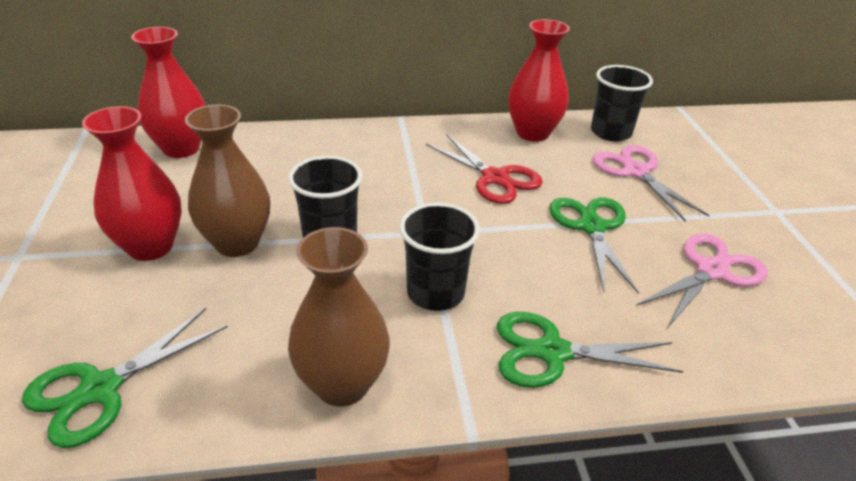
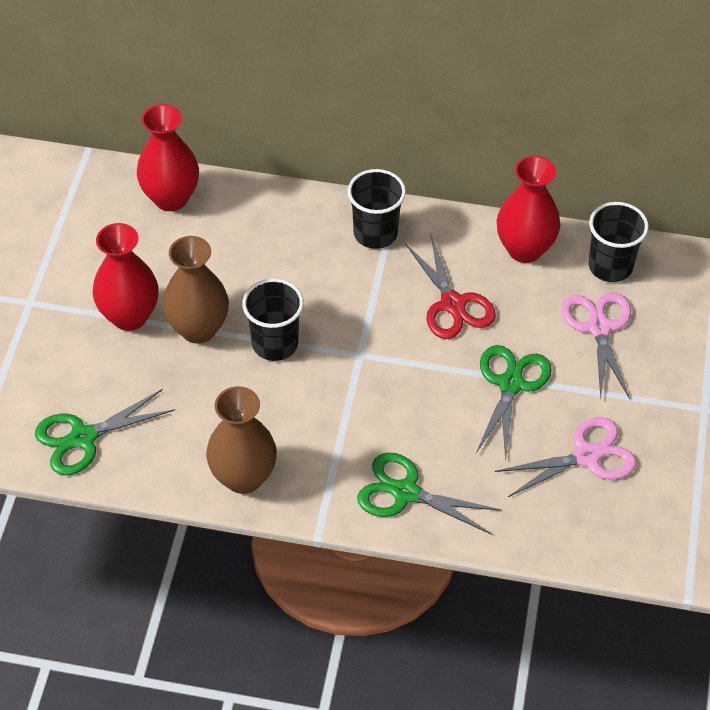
camera: 20 degrees right, 15 degrees up
(435, 293) = (341, 418): black cup -> black cup (375, 233)

